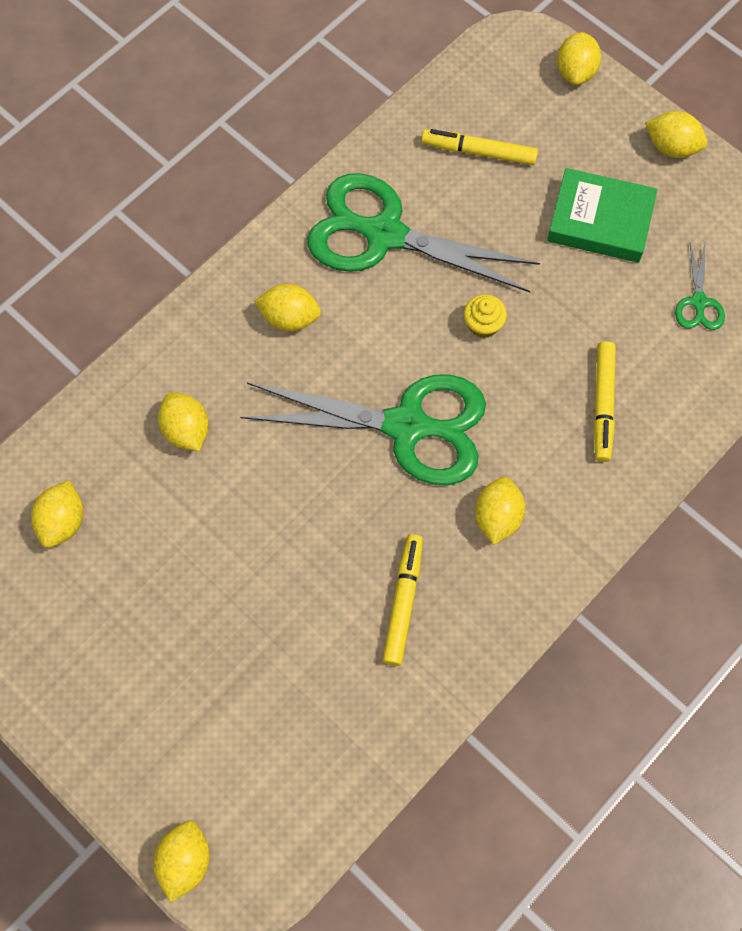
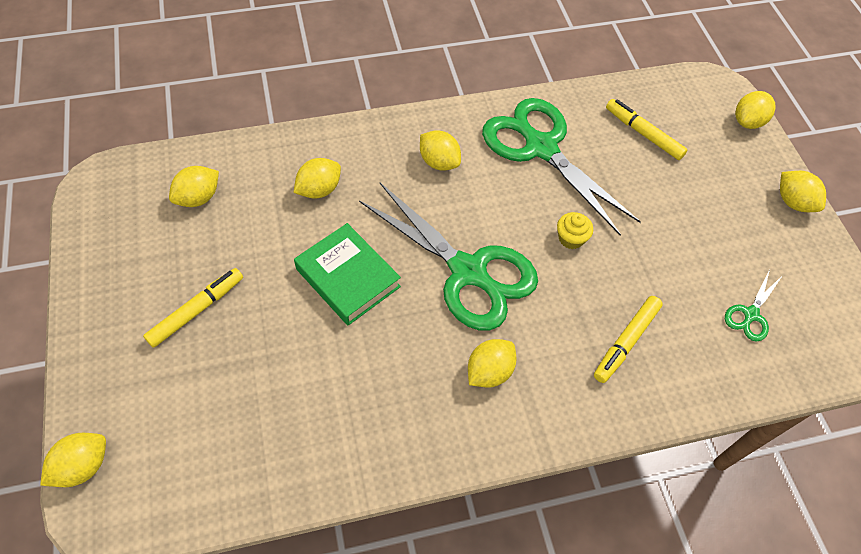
camera: 30 degrees right, 10 degrees down
(186, 430) = (319, 190): yellow lemon -> yellow lemon turned 45 degrees clockwise
(403, 602) = (376, 387): yellow marker -> yellow marker (196, 310)
(600, 221) = (705, 220): green book -> green book (348, 278)

